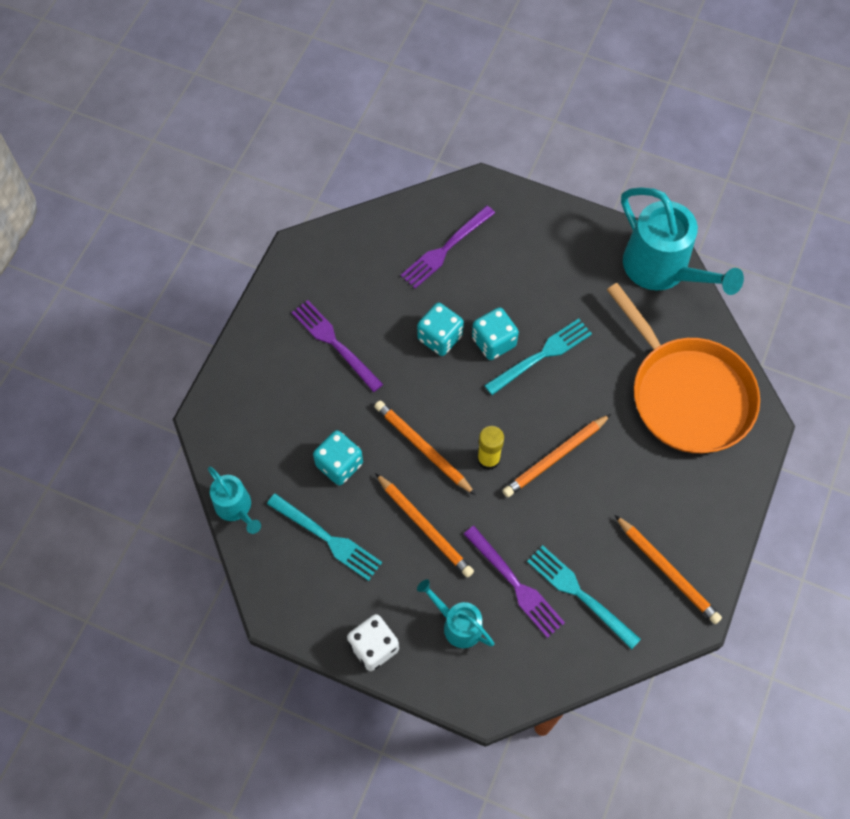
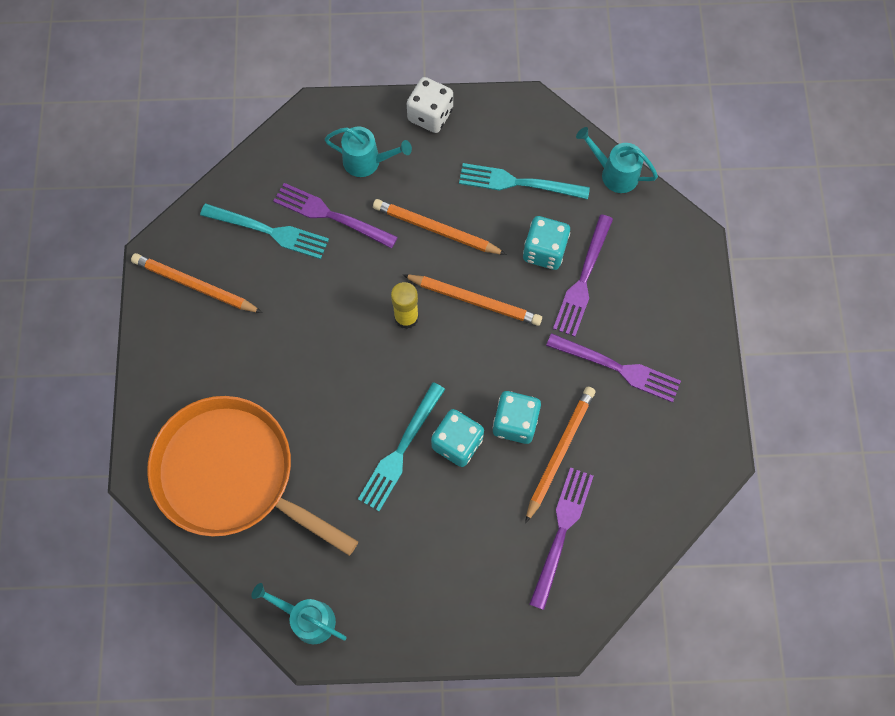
camera: 155 degrees right, 5 degrees up
(320, 425) = (583, 280): none -> purple fork
(555, 457) = (342, 347): orange pencil -> orange pencil (559, 452)
(663, 270) = (307, 618): turquoise watering can -> turquoise watering can, size x0.53

